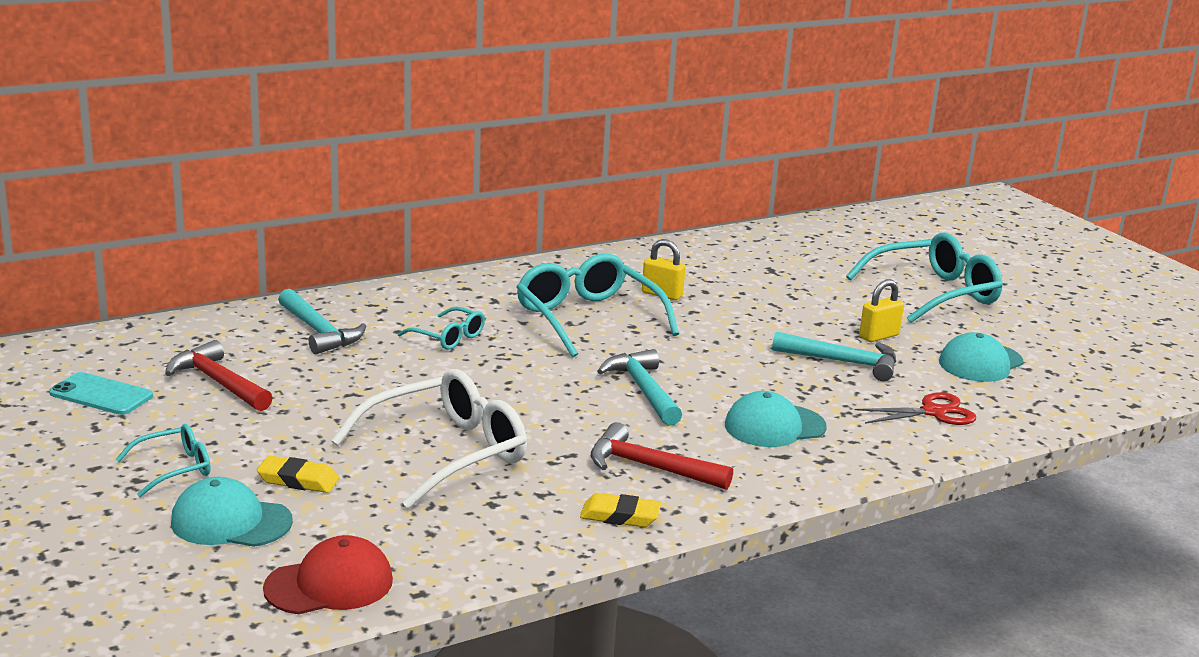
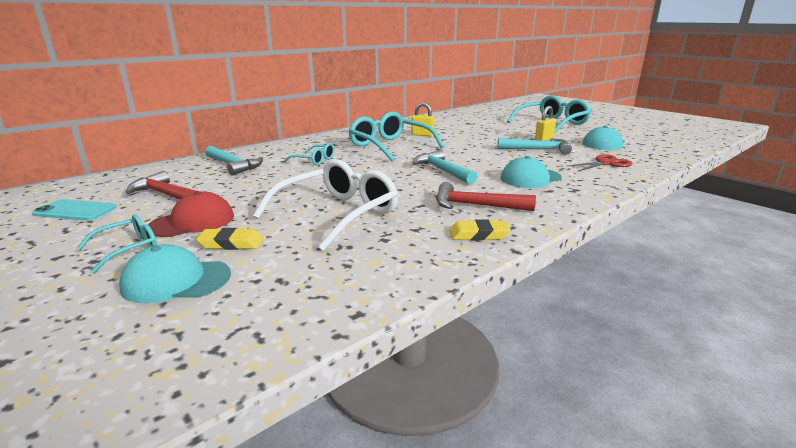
camera: 10 degrees left, 0 degrees up
(329, 584) = (273, 319): red cap -> red cap (192, 222)

